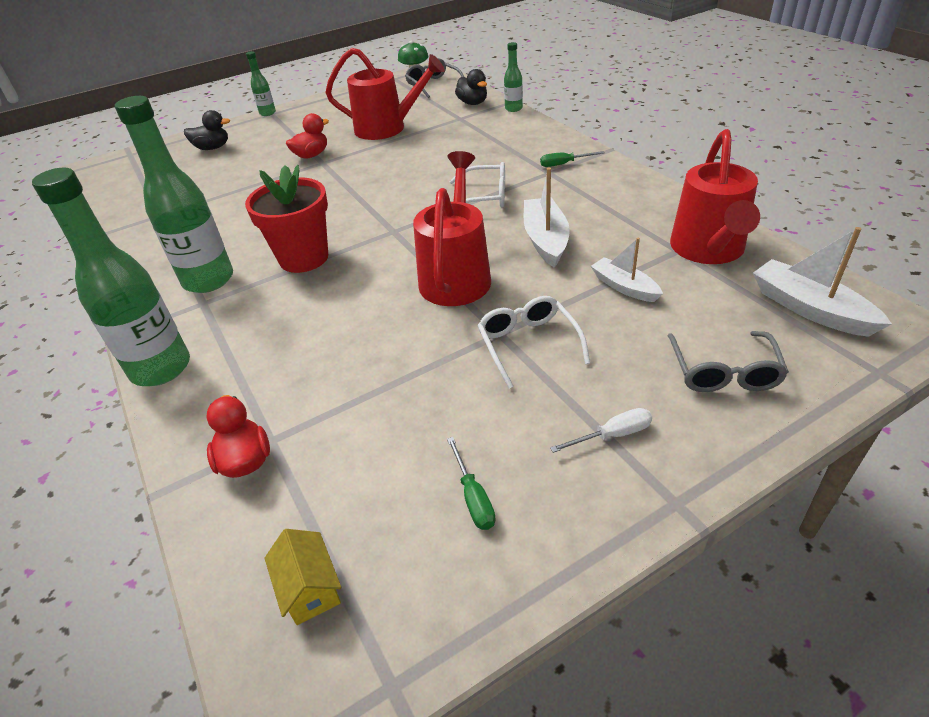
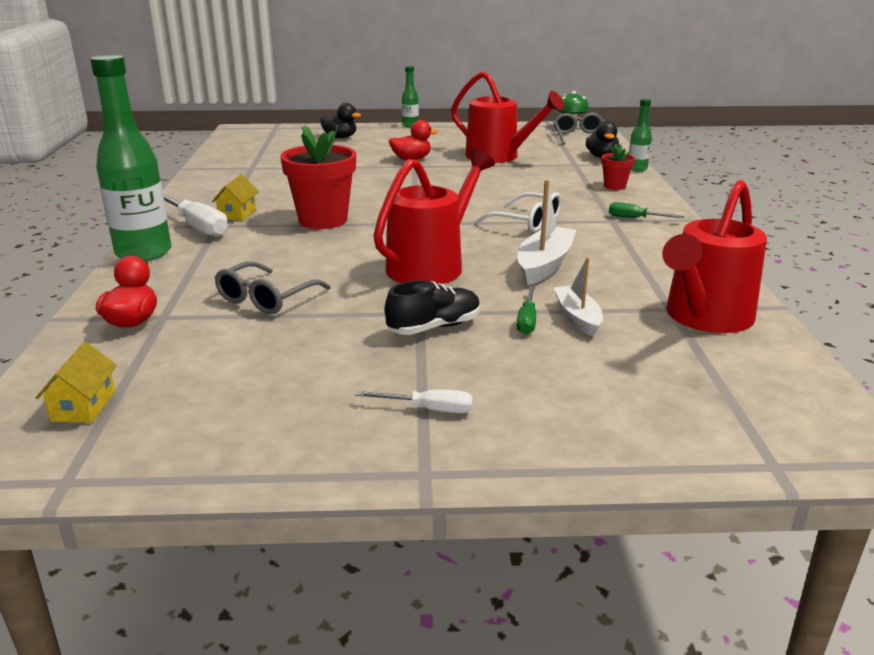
camera: 25 degrees right, 15 degrees down
(182, 312) = (196, 226): none -> white screwdriver
(208, 280) = (237, 214): green bottle -> yellow house
(473, 497) = (262, 403): green screwdriver -> green screwdriver (527, 320)
(515, 133) = (614, 186): none -> red flower pot
(528, 344) = (434, 327): white glasses -> black shoe
(723, 372) = (596, 406): grey glasses -> grey glasses (266, 298)
(809, 309) = (760, 393): white boat -> none

